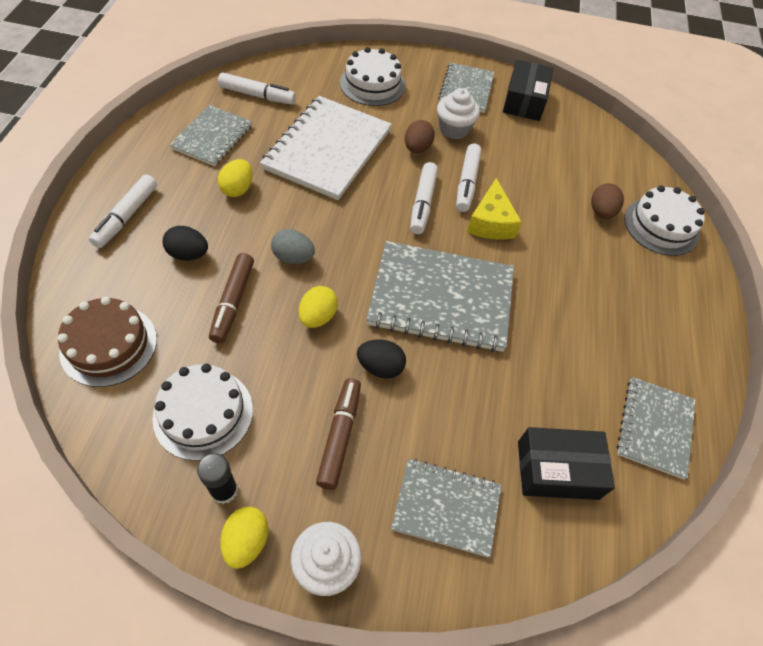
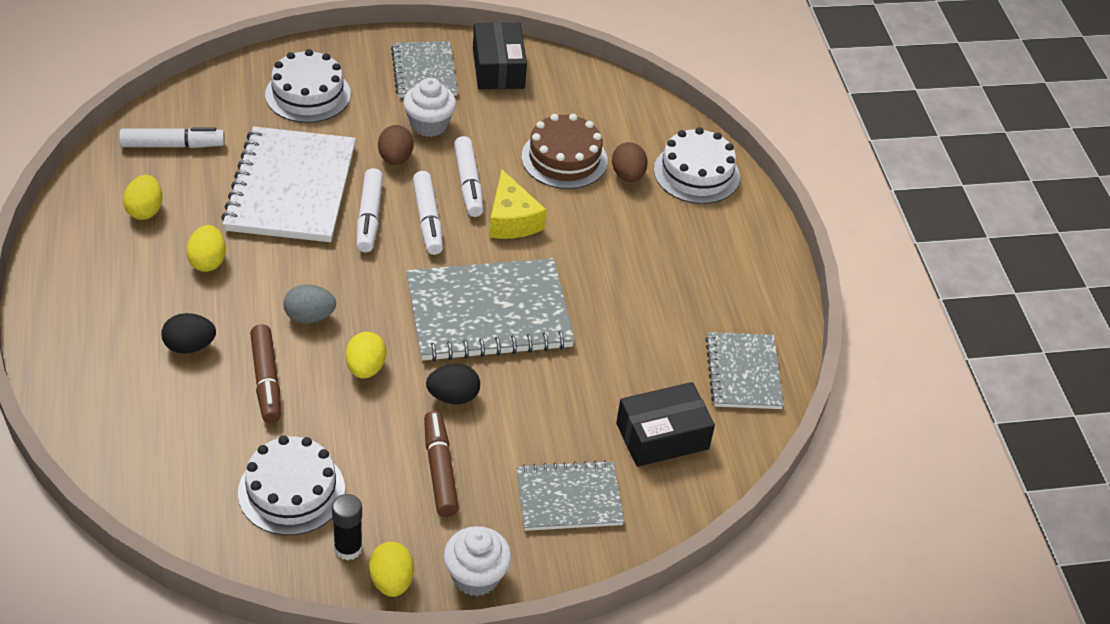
camera: 20 degrees left, 10 degrees down
(109, 345) = (154, 459): brown cake -> brown cake (564, 159)
(126, 216) = (94, 327): white marker -> white marker (369, 217)
(212, 137) = (145, 210): grey notebook -> yellow egg

